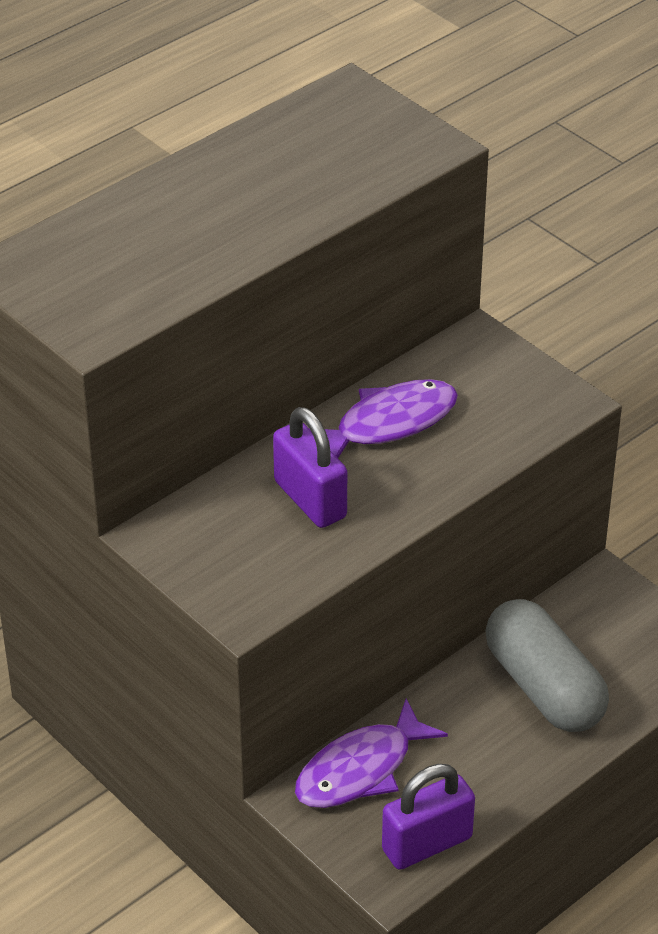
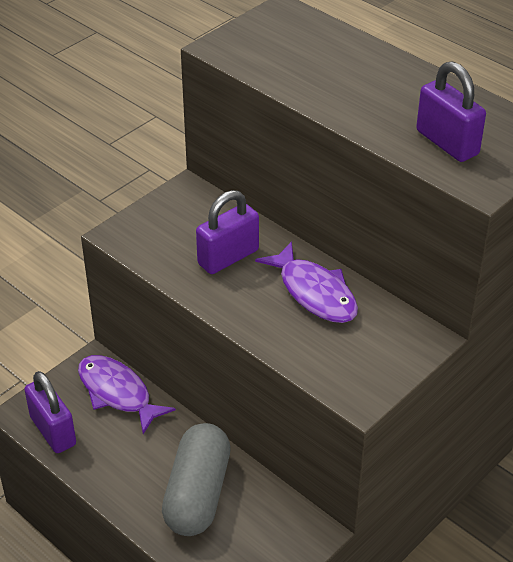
camera: 85 degrees right, 0 degrees up
(352, 160) = (447, 143): none -> purple padlock
(544, 687) = (198, 494): grey capsule -> grey capsule turned 45 degrees counterclockwise

